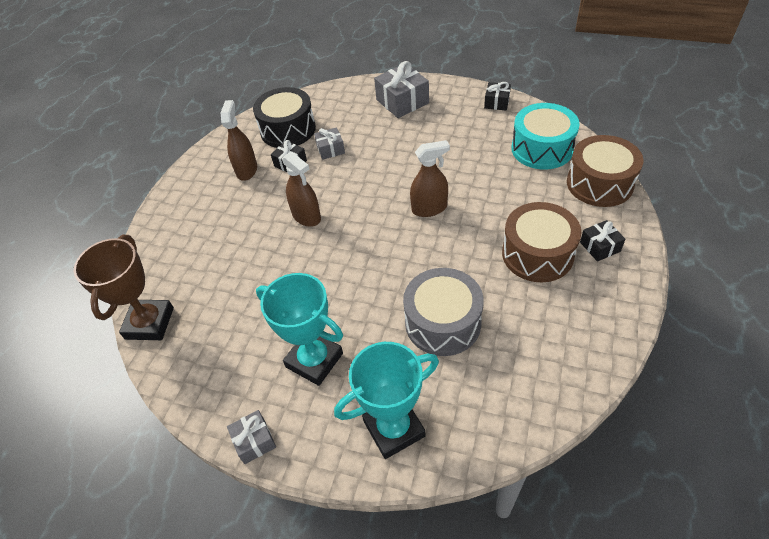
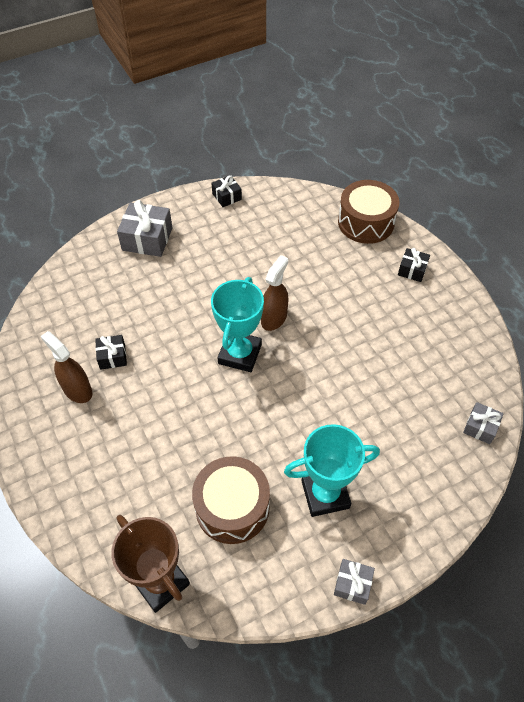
camera: 50 degrees left, 5 degrees up
(288, 130) = (70, 327): black drum -> none
(306, 216) = (185, 392): brown spray bottle -> none
(330, 149) = (134, 321): grey gift -> grey gift (480, 427)
(394, 428) = (427, 492): turquoise trophy -> turquoise trophy (240, 354)
(443, 322) = (377, 396): grey drum -> none
(537, 254) = (382, 302): brown drum -> brown drum (232, 507)
(542, 149) = (301, 217): turquoise drum -> none

